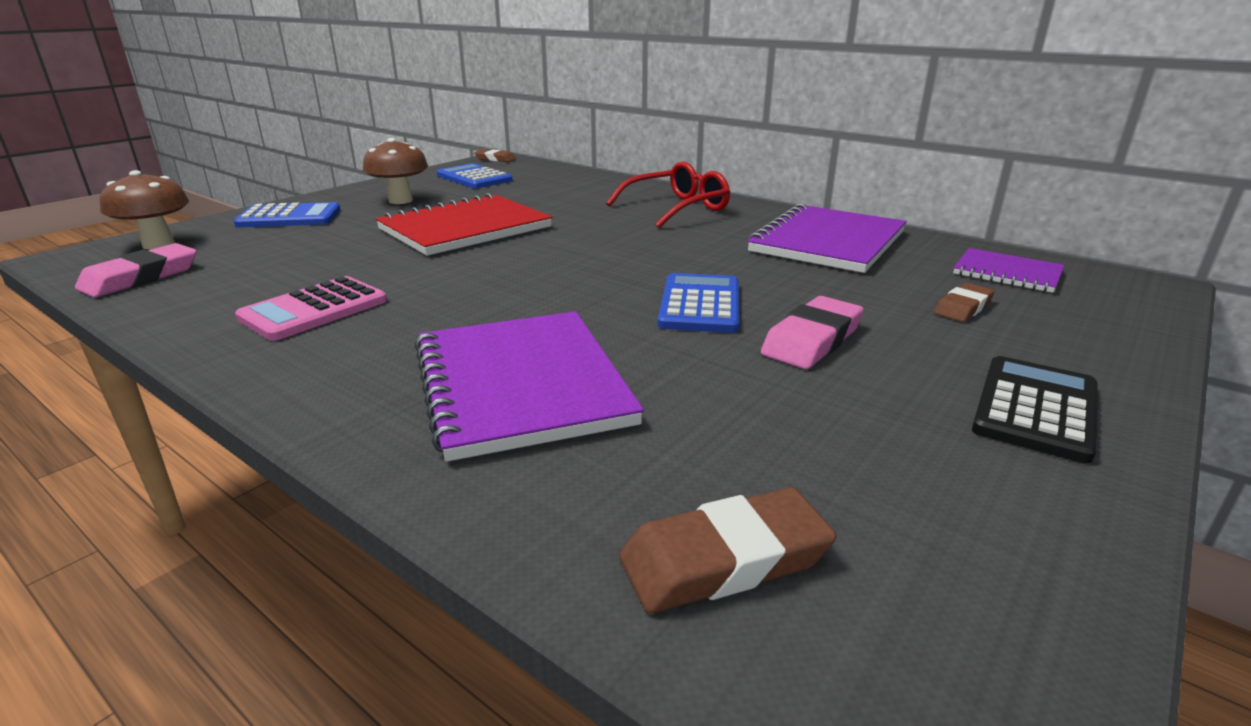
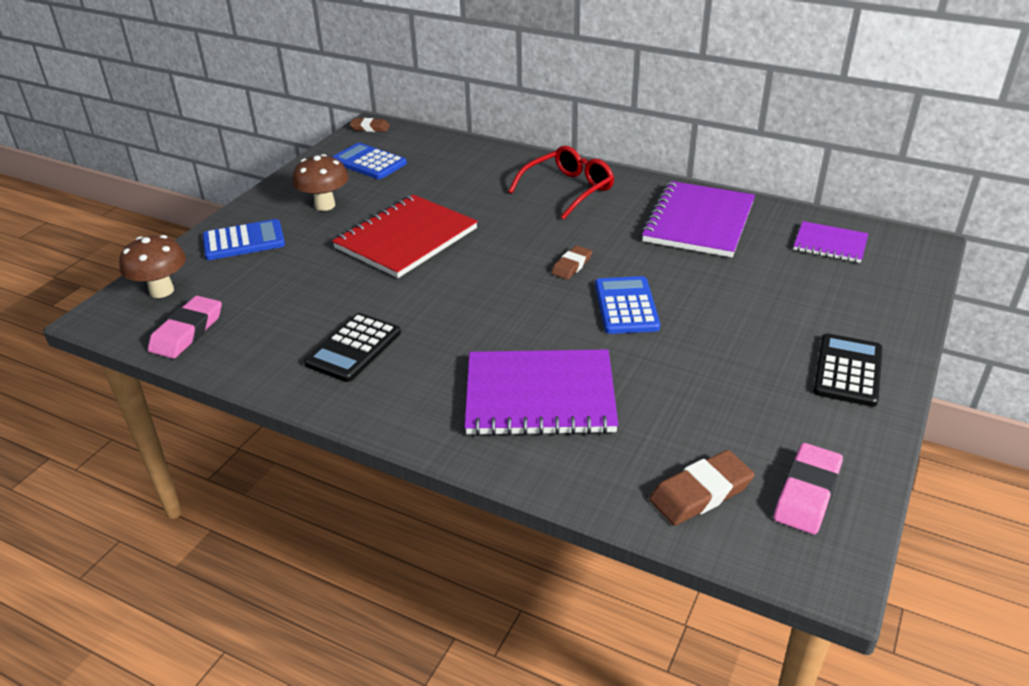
camera: 10 degrees left, 10 degrees up
(314, 310) = (354, 348): pink calculator -> black calculator
(520, 384) = (540, 396): purple notebook -> purple notebook turned 60 degrees counterclockwise
(812, 340) = (709, 331): pink eraser -> pink eraser (807, 493)
(963, 307) = (802, 286): brown eraser -> brown eraser (572, 265)

